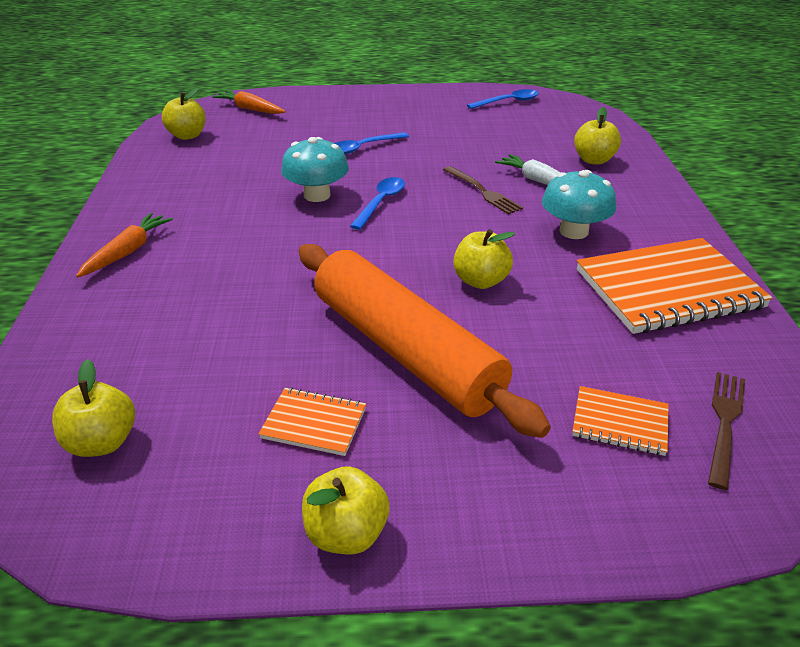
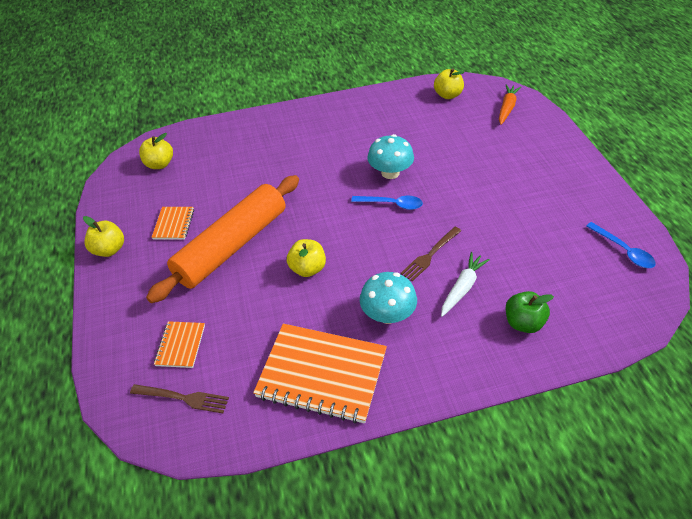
camera: 80 degrees right, 10 degrees up
(128, 251) = (301, 121): orange carrot -> none
(363, 147) = (473, 178): blue spoon -> none
(593, 160) = (523, 323): yellow apple -> green apple
(668, 289) = (322, 374): orange notebook -> orange notebook turned 45 degrees counterclockwise

